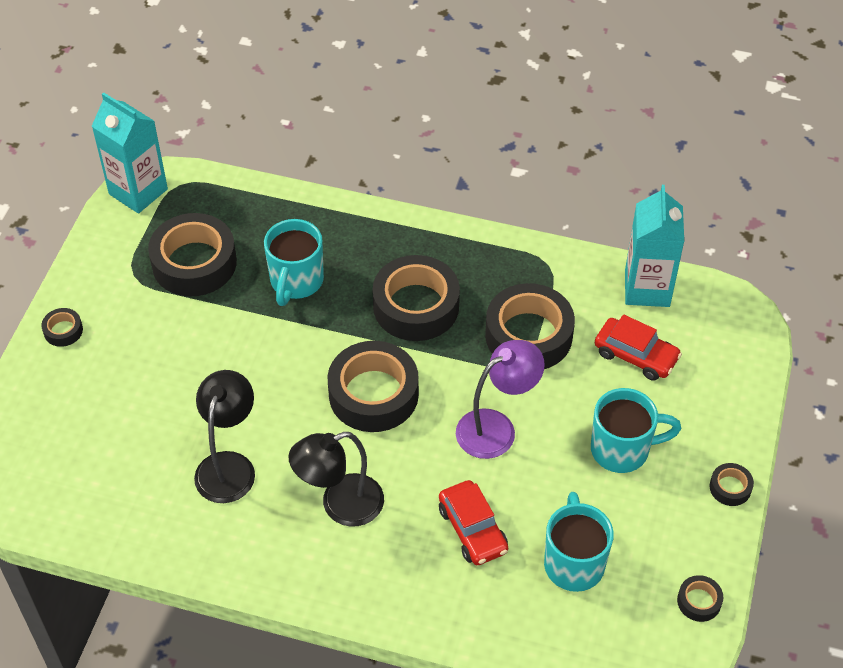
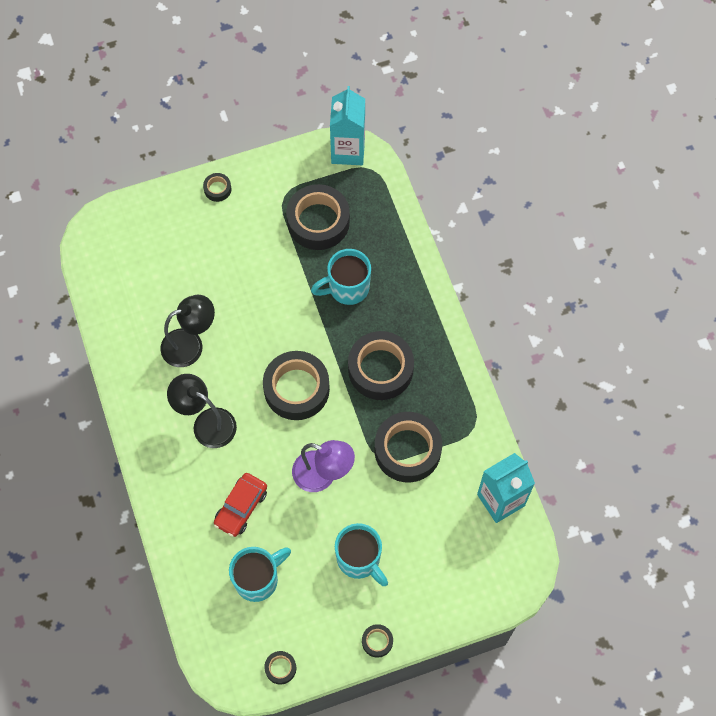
camera: 55 degrees right, 15 degrees up
(636, 355) = (439, 525): red car -> none

